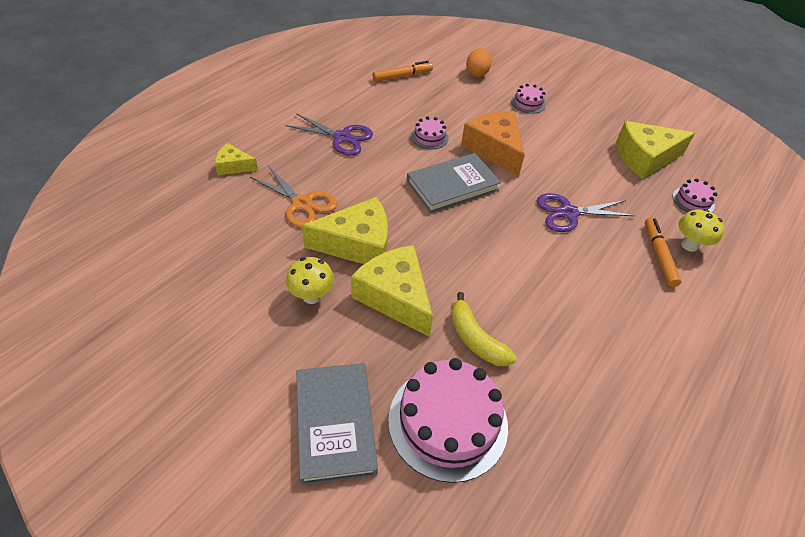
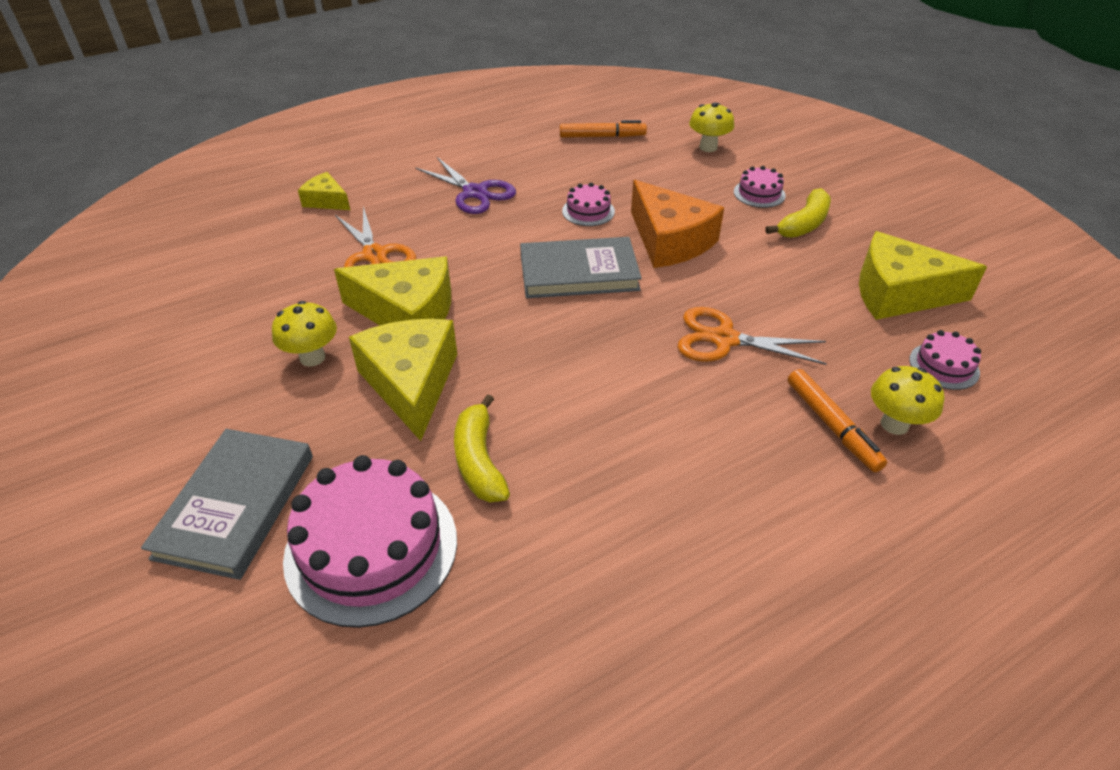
camera: 25 degrees right, 5 degrees down
(477, 73) = (708, 147): orange egg -> yellow mushroom
(494, 149) = (669, 241): orange cheese -> orange cheese turned 150 degrees clockwise
(566, 120) = (803, 224): none -> yellow banana
(568, 213) = (724, 339): purple scissors -> orange scissors
(658, 255) = (831, 426): orange marker -> orange marker turned 135 degrees clockwise

